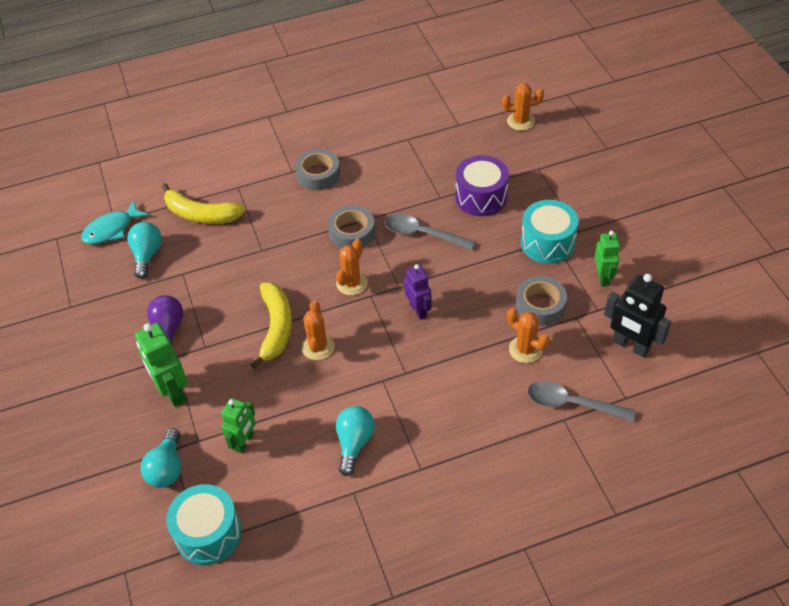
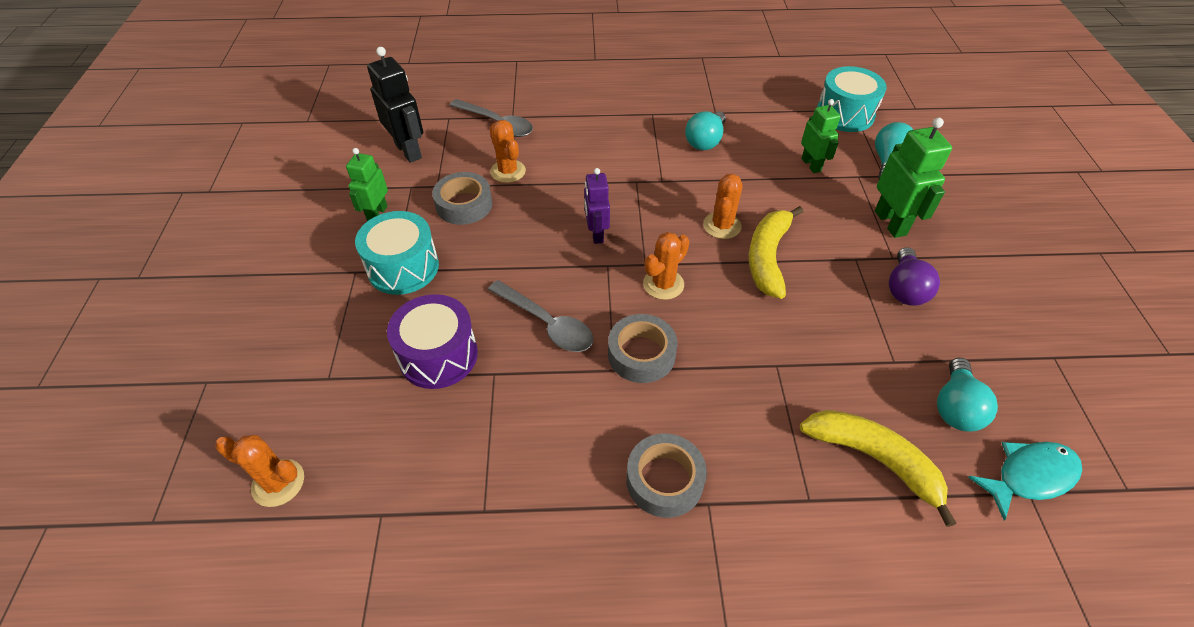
camera: 165 degrees left, 0 degrees up
(244, 442) = (811, 165): green robot -> green robot turned 120 degrees clockwise

